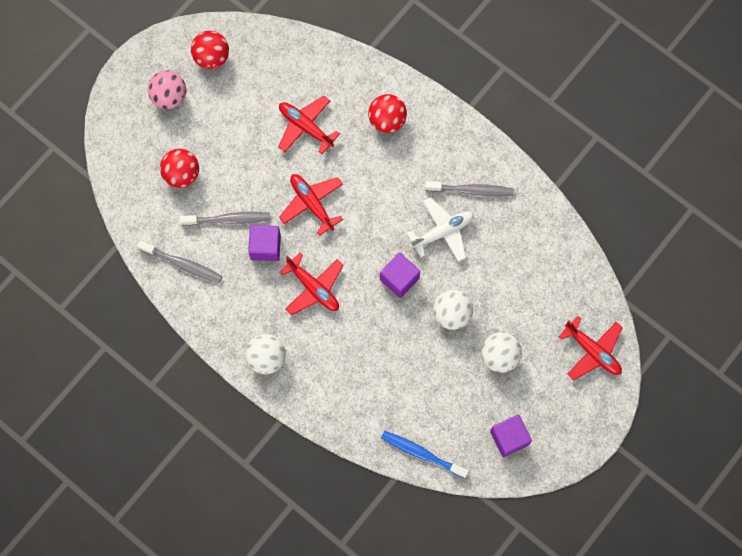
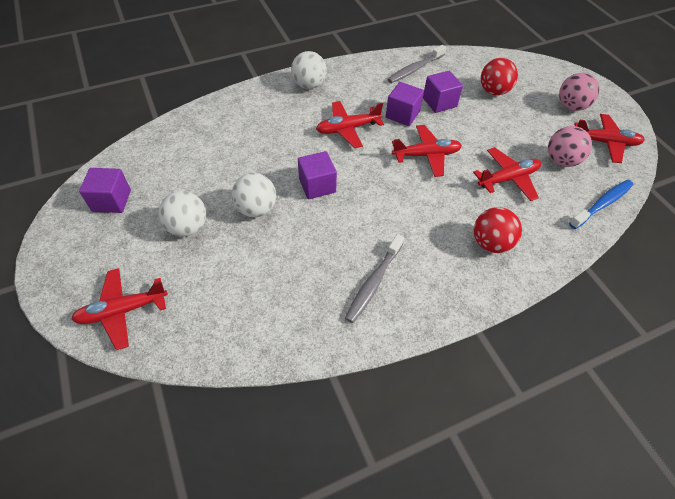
camera: 115 degrees right, 20 degrees down
(212, 57) = (605, 143): red ball -> red plane
(227, 219) = (439, 102): grey toothbrush -> purple cube
(258, 89) = (561, 161): none -> pink ball
(422, 454) = (156, 139): blue toothbrush -> blue toothbrush (601, 204)
(442, 232) = (342, 237): white plane -> none

